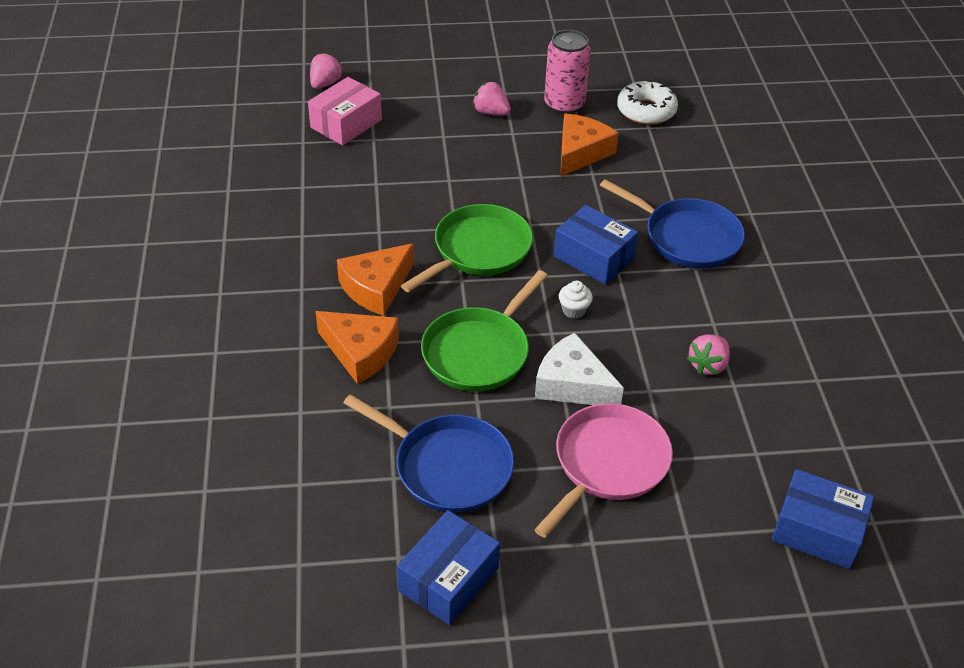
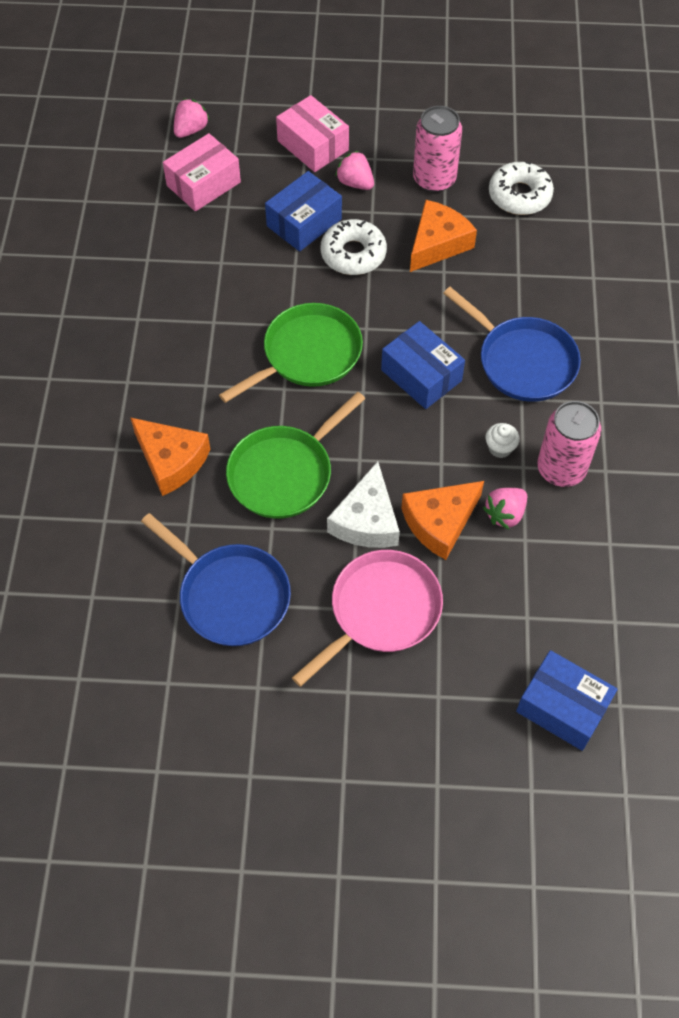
camera: 10 degrees right, 15 degrees up
(376, 288) = (199, 388): orange cheese -> orange cheese (440, 522)
(444, 87) = (313, 145): none -> pink box
(448, 579) = (209, 711): blue box -> blue box (304, 222)
(503, 167) = (353, 254): none -> white donut
(572, 384) = (366, 520): white cheese -> white cheese turned 120 degrees counterclockwise
(574, 310) = (387, 436): white cupcake -> white cupcake (500, 448)
(750, 322) = (561, 469): none -> pink can

